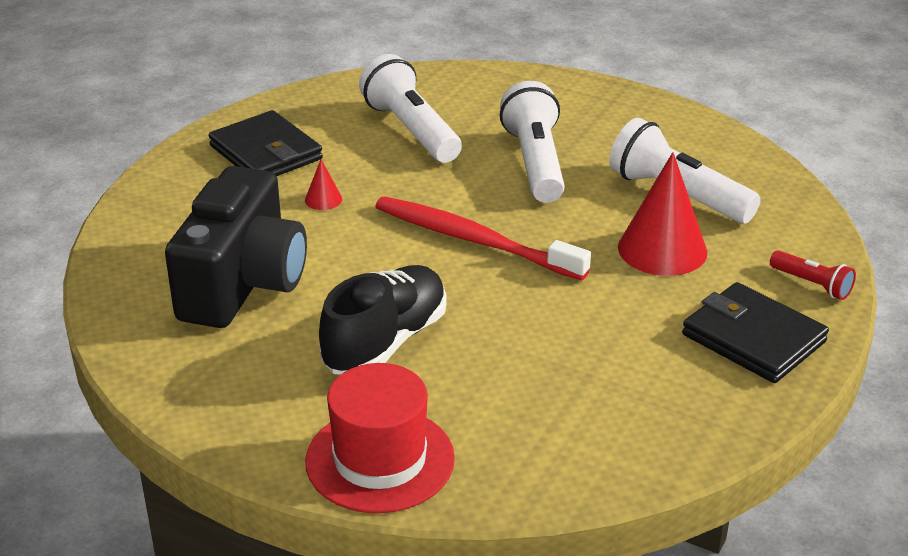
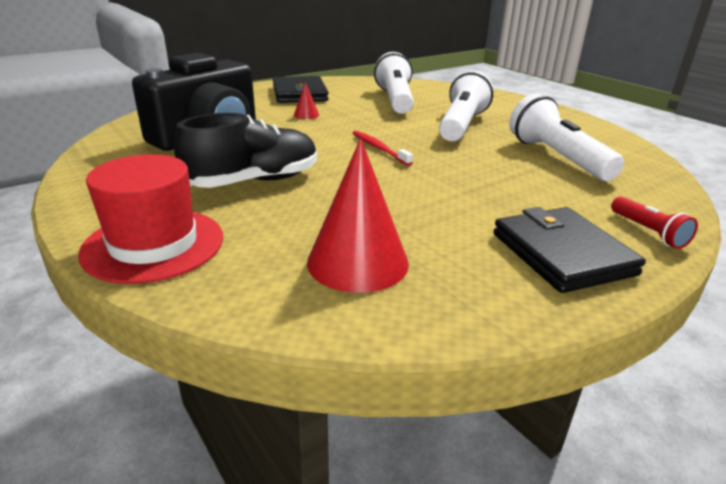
camera: 25 degrees right, 5 degrees down
(473, 240) = (379, 148): red toothbrush -> red toothbrush, size x0.53
(662, 249) = (520, 182): red cone -> red cone (357, 262)

